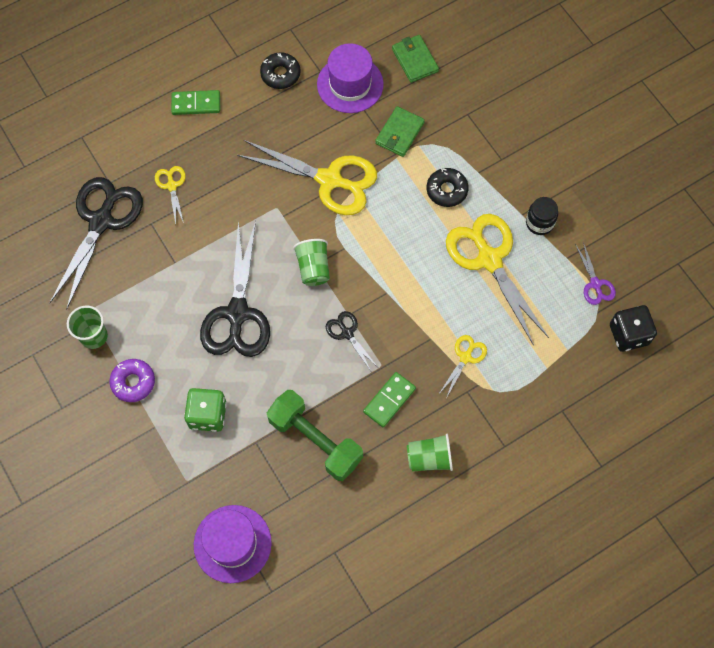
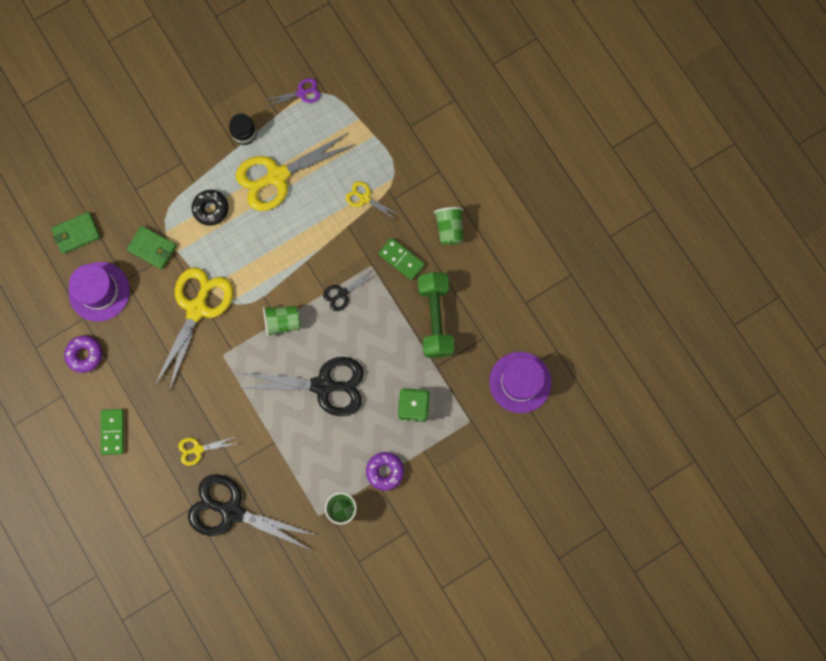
camera: 90 degrees left, 10 degrees up
(280, 74) = (85, 355): black donut -> purple donut
(315, 440) = (435, 318): green dumbbell -> green dumbbell turned 45 degrees counterclockwise
(628, 334) = (346, 71): black dice -> none

